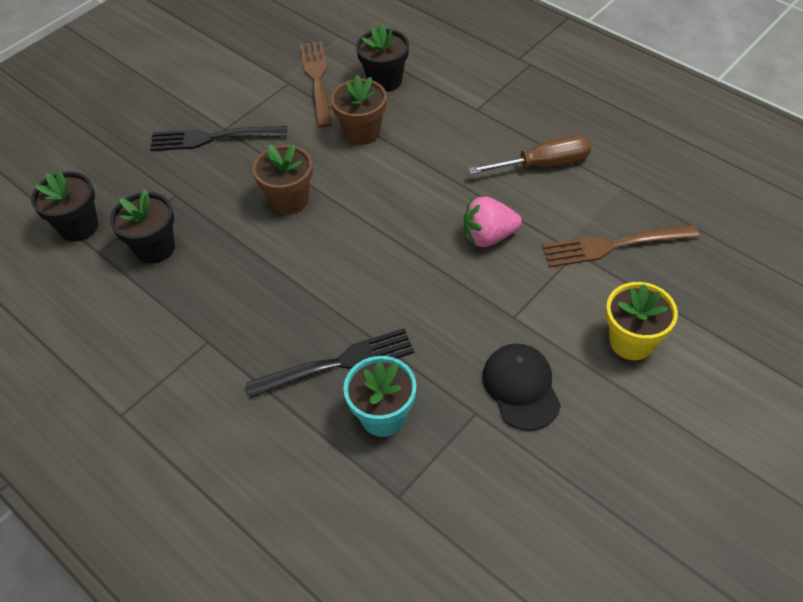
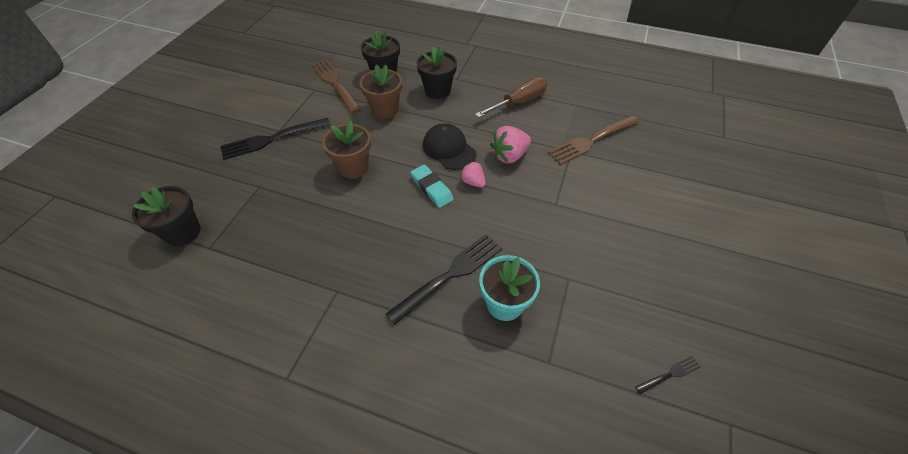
camera: 25 degrees left, 0 degrees up
(155, 248) = (259, 231): black flower pot -> black flower pot (437, 91)
(369, 252) = (431, 188): none -> turquoise eraser
(423, 258) = (473, 182): none -> pink strawberry
(521, 387) = (589, 250): black cap -> black cap (449, 149)
(531, 560) = (669, 375): none -> black fork
(631, 341) = (639, 197): yellow flower pot -> none

